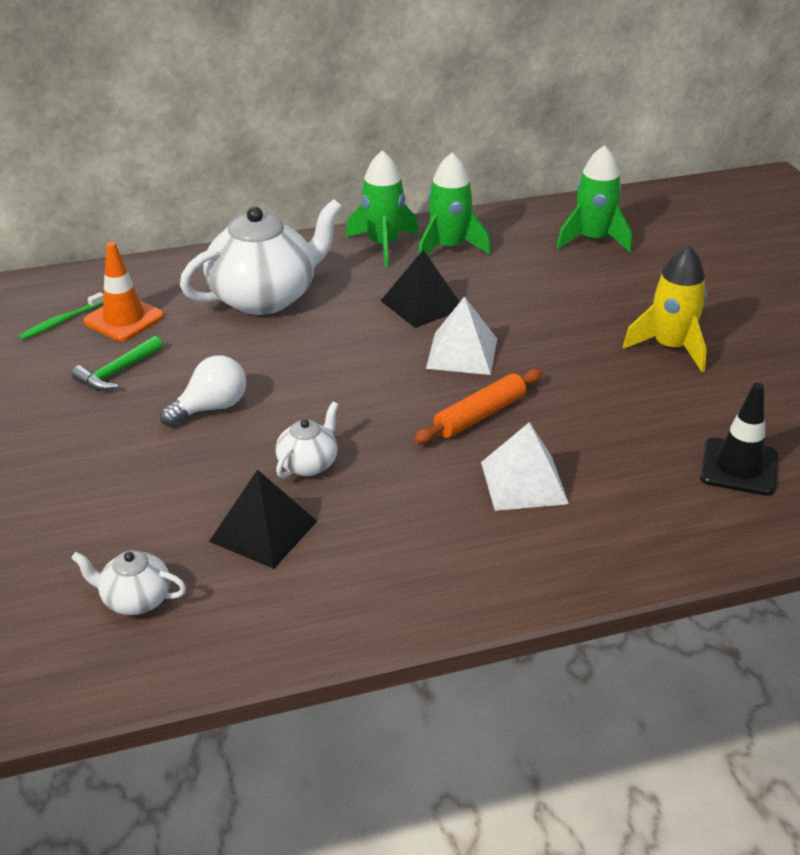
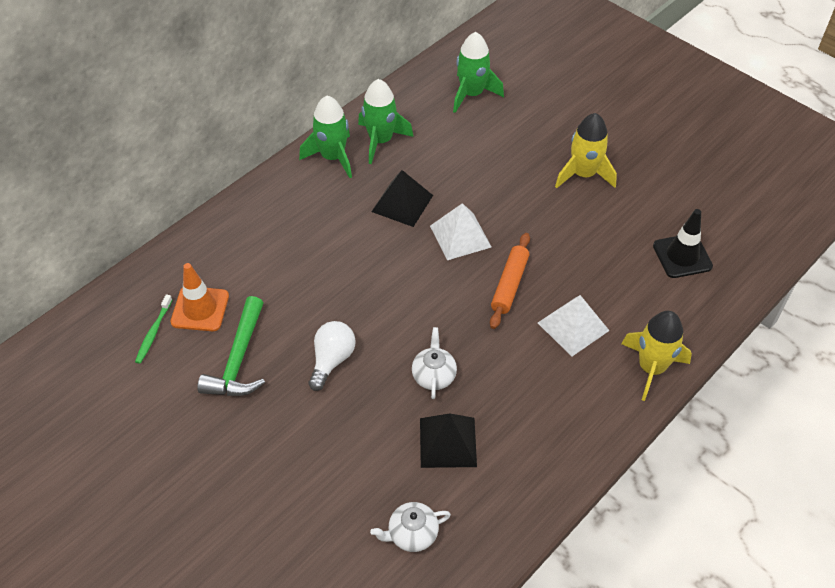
camera: 30 degrees left, 15 degrees up
(117, 372) = (238, 360): green hammer -> green hammer, size x1.54
(265, 297) = (287, 243): white teapot -> none
(592, 563) = (651, 368): none -> yellow rocket

